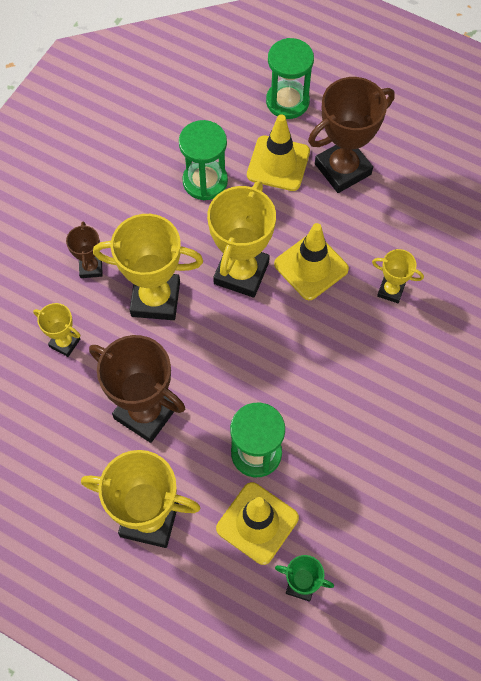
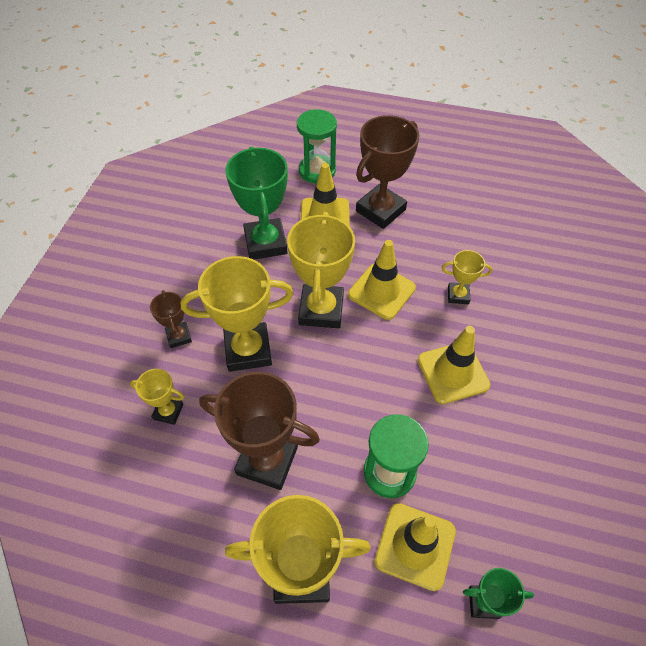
camera: 15 degrees left, 10 degrees down
(205, 181) = (265, 243): green hourglass -> green trophy
(353, 372) = (453, 372): none -> yellow traffic cone

